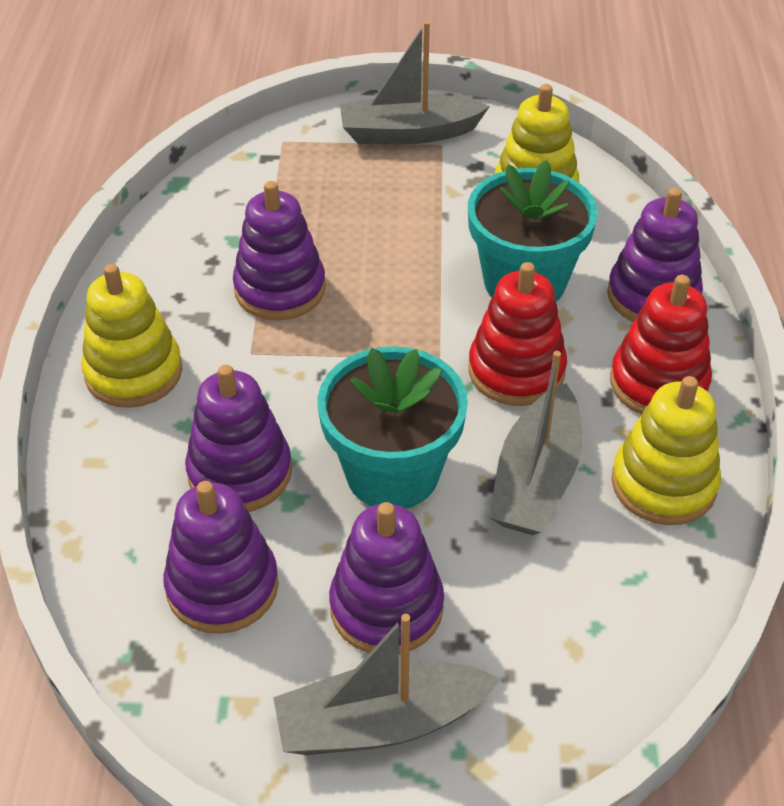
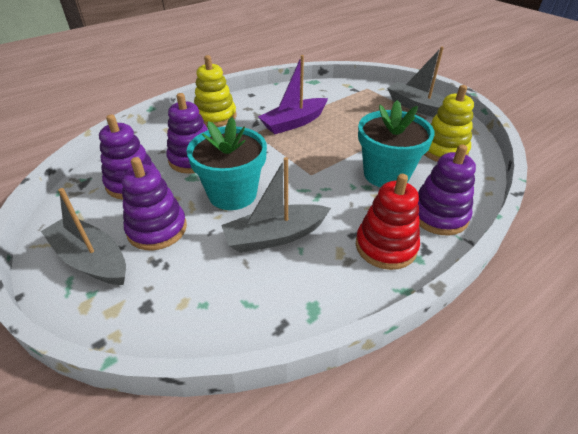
camera: 50 degrees right, 5 degrees down
(280, 289) = (294, 123): purple stacking toy -> purple boat
(516, 371) = (331, 198): red stacking toy -> none
(663, 484) = (322, 282): yellow stacking toy -> none

